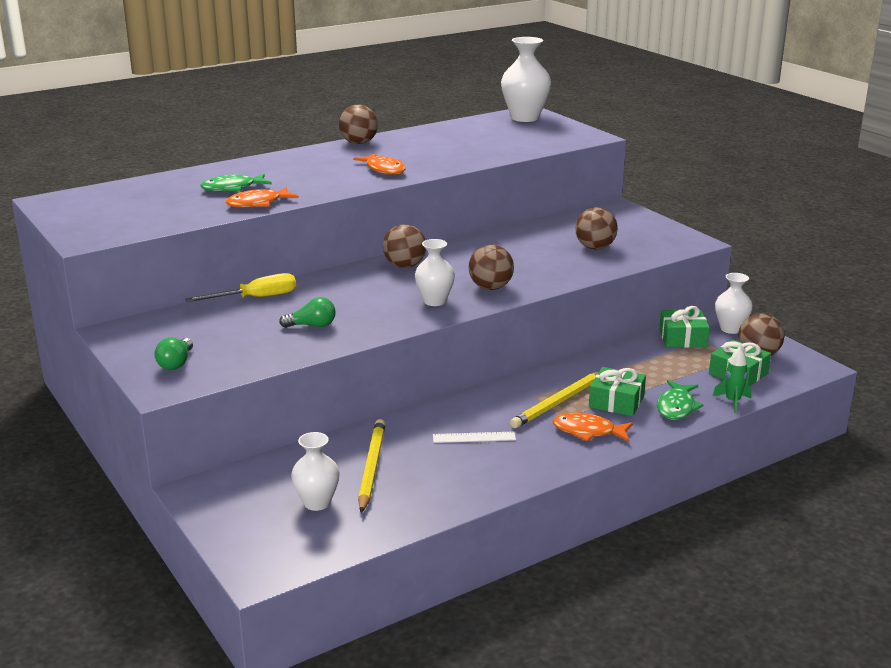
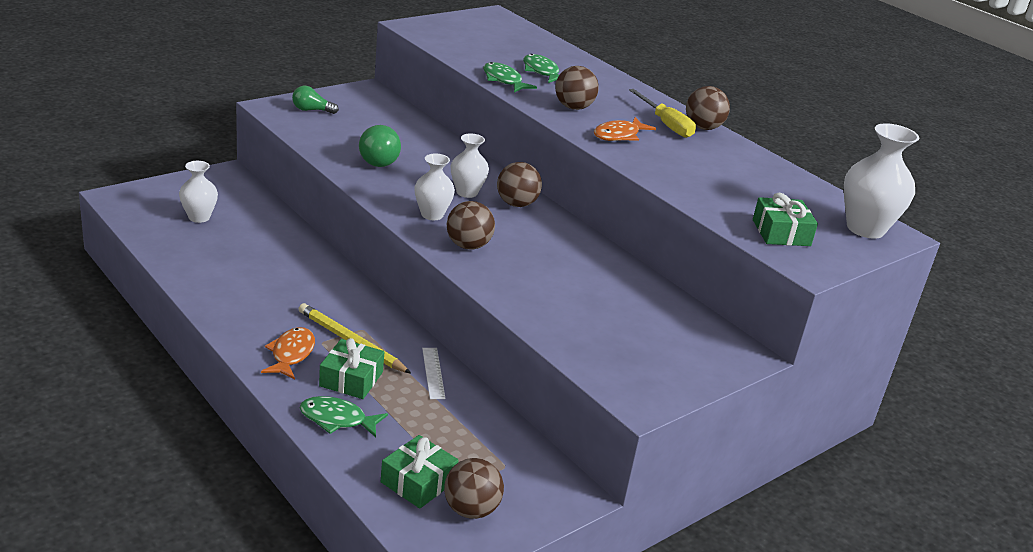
camera: 80 degrees right, 5 degrees up
(256, 298) = (432, 137): yellow screwdriver -> yellow screwdriver (665, 124)
(258, 203) = (503, 80): orange fish -> green fish
(312, 325) = (377, 159): green light bulb -> green light bulb, size x1.56
(371, 467) = (246, 240): yellow pencil -> none
(474, 437) = (288, 290): white ruler -> white ruler (433, 373)
(595, 247) = (597, 321): brown ball -> brown ball (573, 107)
(682, 338) = (511, 449): green gift -> green gift (781, 233)
(730, 329) = (545, 497): white vase -> white vase (467, 192)
(732, 402) = (347, 464): green rocket -> none

